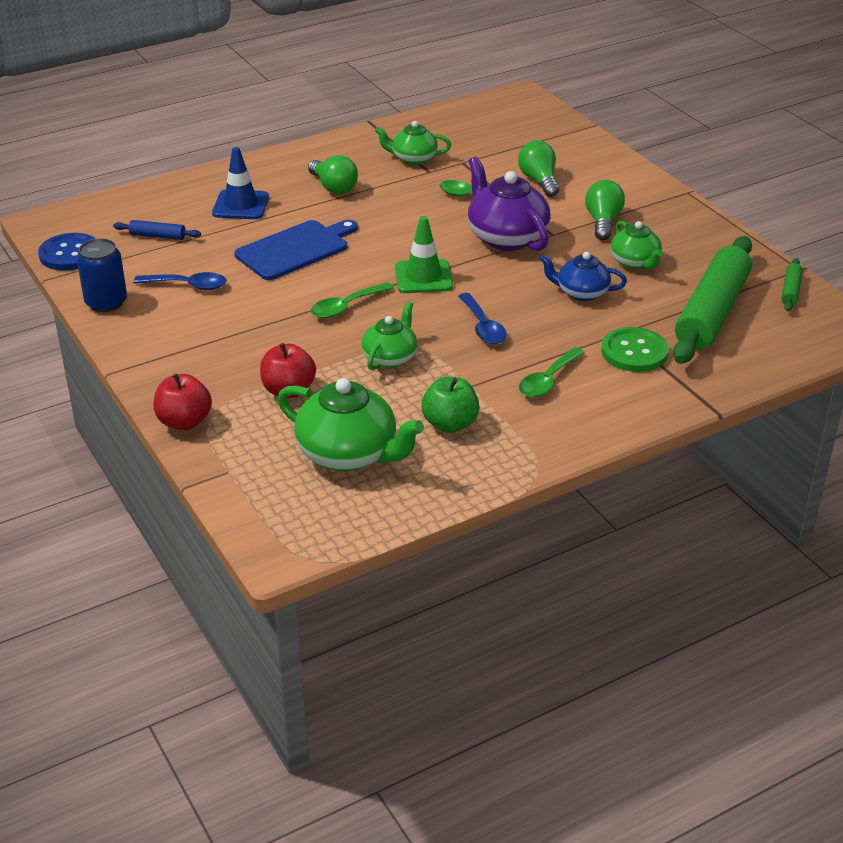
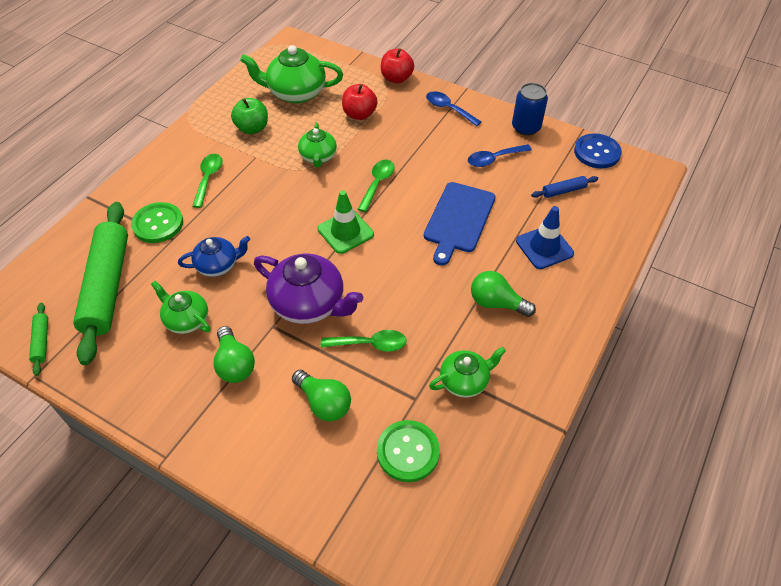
camera: 150 degrees right, 15 degrees up
(483, 327) = (274, 204): blue spoon -> blue spoon (448, 109)
(493, 143) = (408, 451): none -> green button

